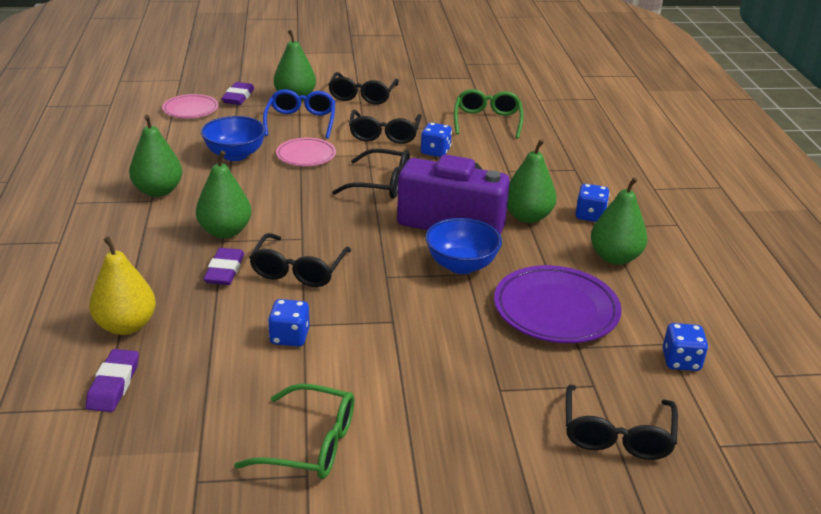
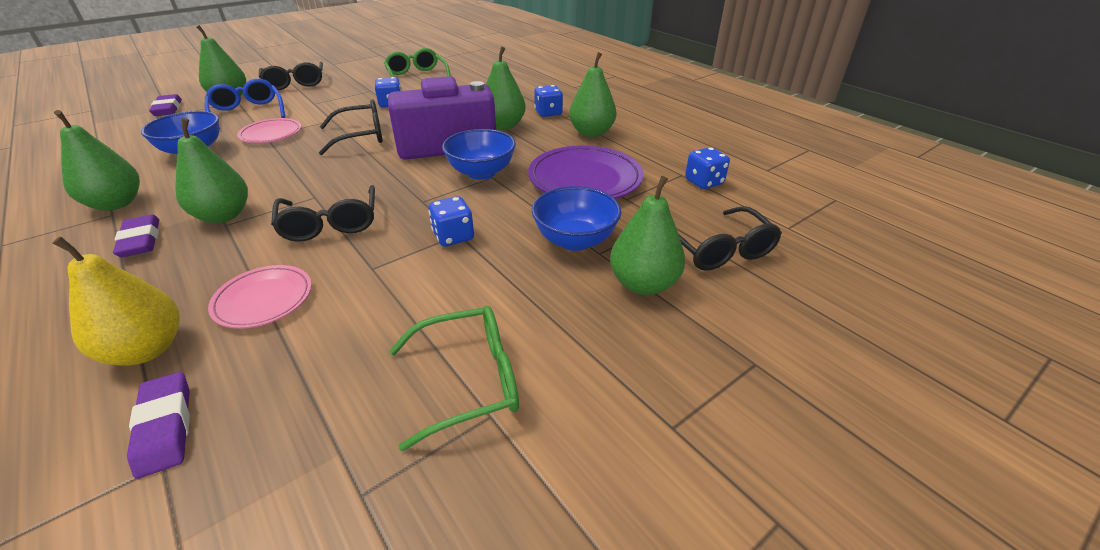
camera: 30 degrees left, 5 degrees up
(190, 110) = (118, 129): pink plate -> pink plate (264, 300)
(224, 271) = (246, 250): purple eraser -> purple eraser (141, 240)
(289, 337) = (365, 285): blue dice -> blue dice (453, 236)
(384, 134) = (336, 103): black glasses -> none
(488, 369) = (575, 240): none -> blue bowl
(511, 434) = (643, 284): none -> green pear

